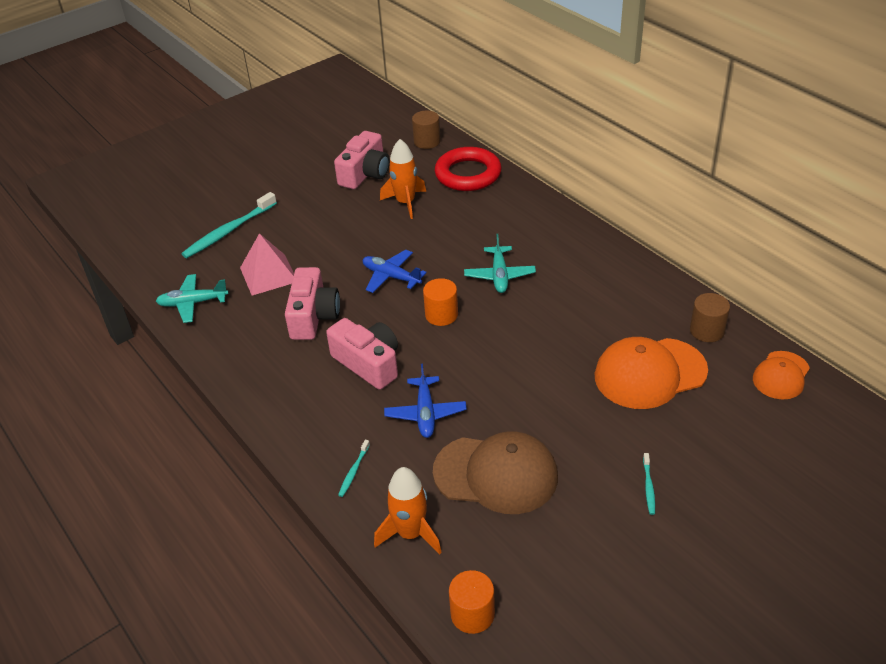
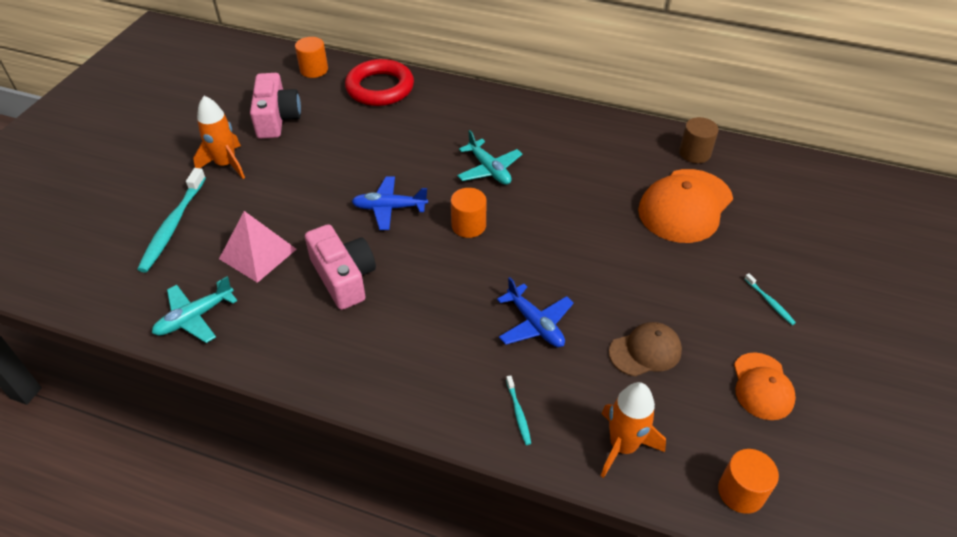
camera: 35 degrees left, 5 degrees up
(368, 363) = (440, 300): pink camera -> none
(405, 203) = (342, 133): orange rocket -> orange rocket (226, 164)
(427, 141) = (314, 70): brown cylinder -> orange cylinder
(496, 474) = (645, 351): brown cap -> brown cap, size x0.58
(781, 375) = (777, 168): orange cap -> orange cap (762, 386)

